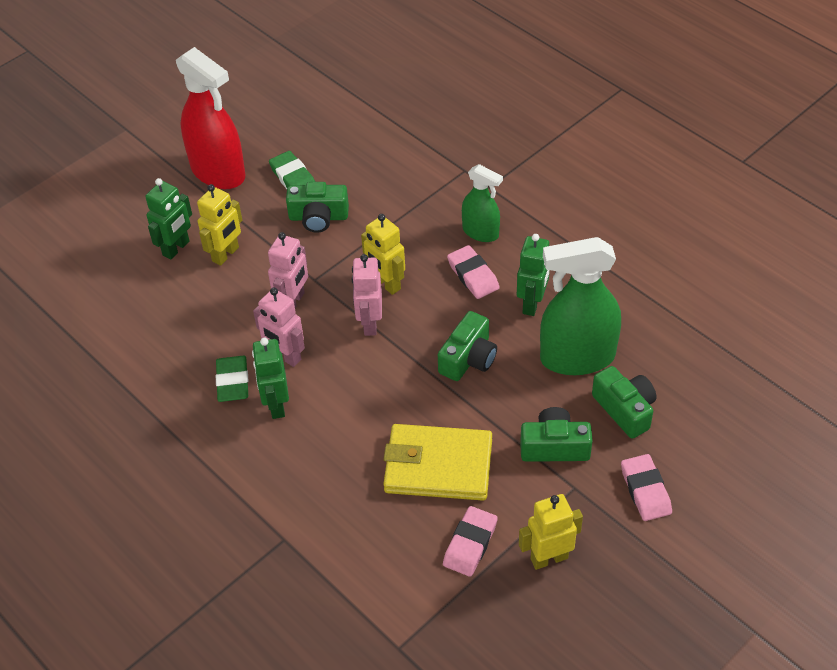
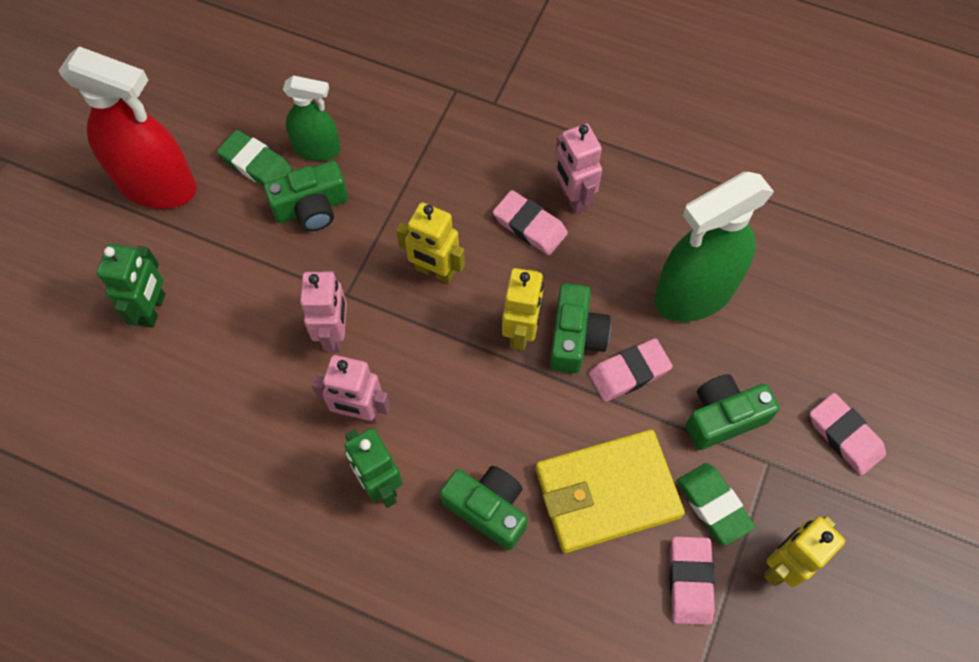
camera: 25 degrees left, 15 degrees up
(226, 254) = (220, 297): yellow robot -> yellow robot (521, 332)
(232, 382) = (311, 471): green eraser -> green eraser (713, 505)
(370, 323) = (440, 331): pink robot -> pink robot (572, 197)
(480, 232) = (512, 166): green spray bottle -> green spray bottle (317, 149)
(497, 394) = (629, 372): none -> pink eraser
(532, 304) = (613, 240): green robot -> none
(625, 409) = (776, 341): green camera -> green camera (488, 509)

